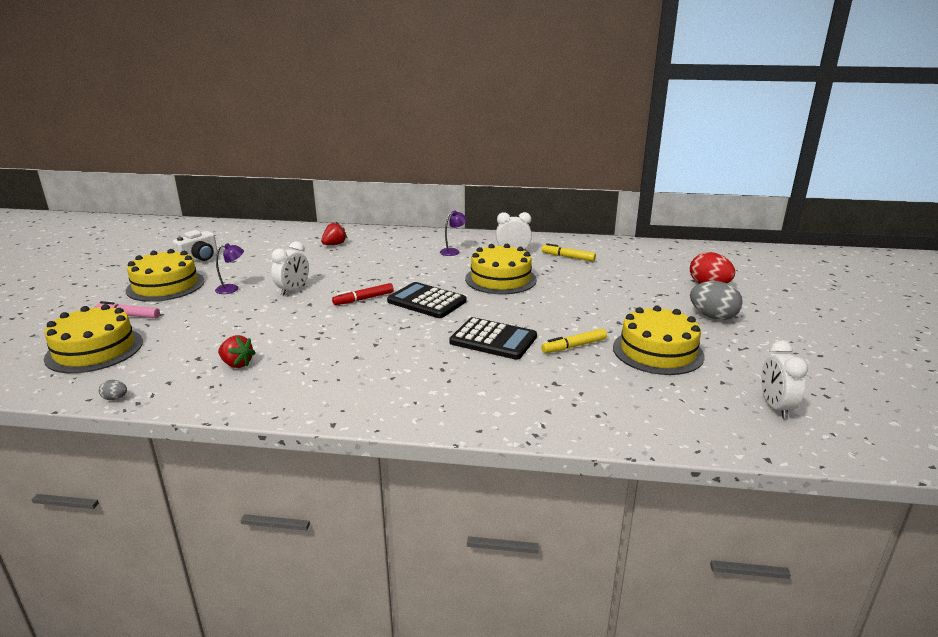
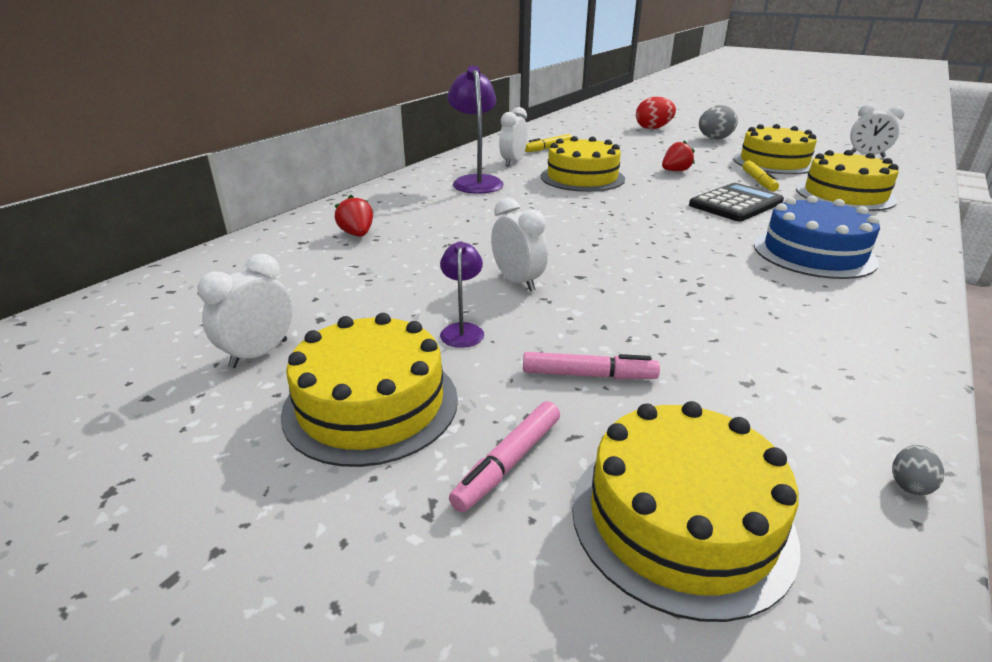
camera: 65 degrees left, 5 degrees up
(196, 321) = (588, 375): none -> pink marker
(199, 259) = (259, 354): white camera -> white clock
(237, 364) = (775, 349): red strawberry -> red strawberry (675, 171)
(363, 299) = (588, 243): red marker -> none
(399, 374) = (813, 253): none -> blue cake
(427, 301) = (619, 214): black calculator -> none
(453, 251) = (476, 182): purple lamp -> purple lamp, size x1.92
(578, 390) = (844, 195): none -> yellow cake

